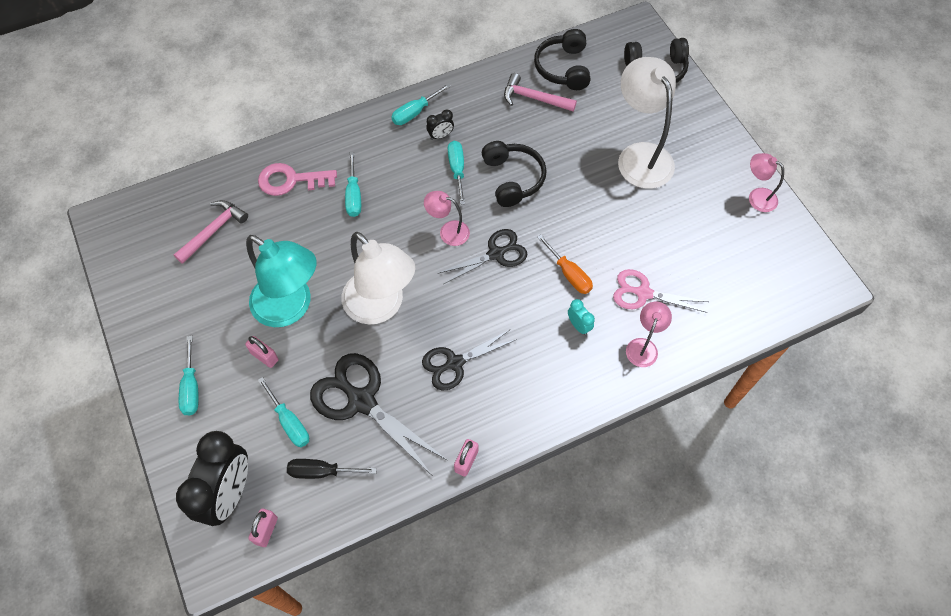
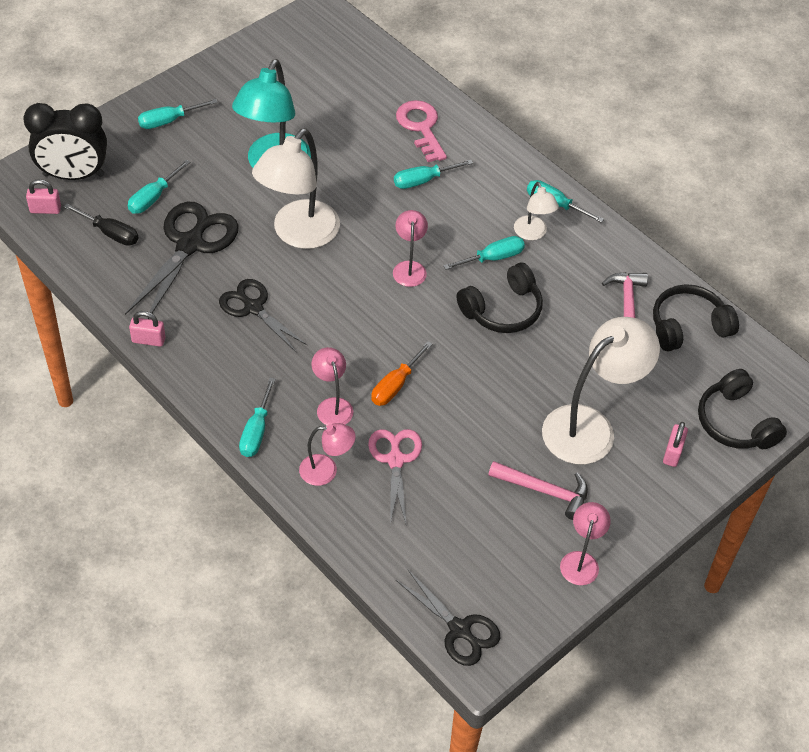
camera: 70 degrees right, 10 degrees down
(214, 230) = (339, 88): pink hammer -> pink hammer (545, 491)
(264, 356) = (215, 162): pink padlock -> pink padlock (672, 453)
(321, 471) = (110, 233): black screwdriver -> black screwdriver turned 135 degrees clockwise
(440, 136) = (532, 233): black clock -> white lamp
(496, 254) = (396, 315): black scissors -> black scissors (459, 629)
(578, 326) = (332, 406): turquoise clock -> pink lamp
(591, 391) = (256, 431): none -> turquoise screwdriver

